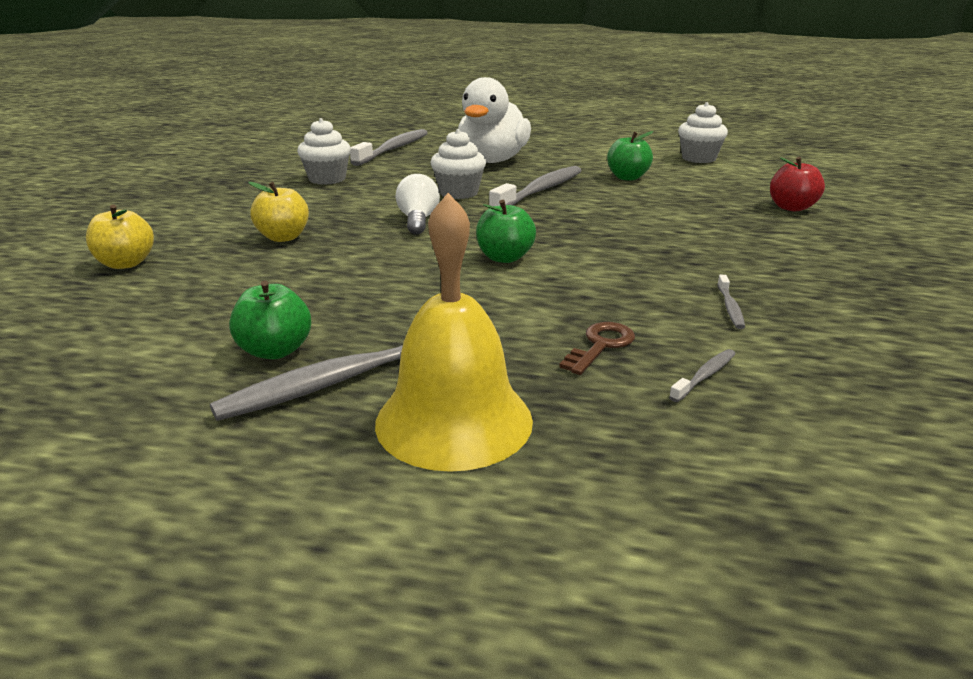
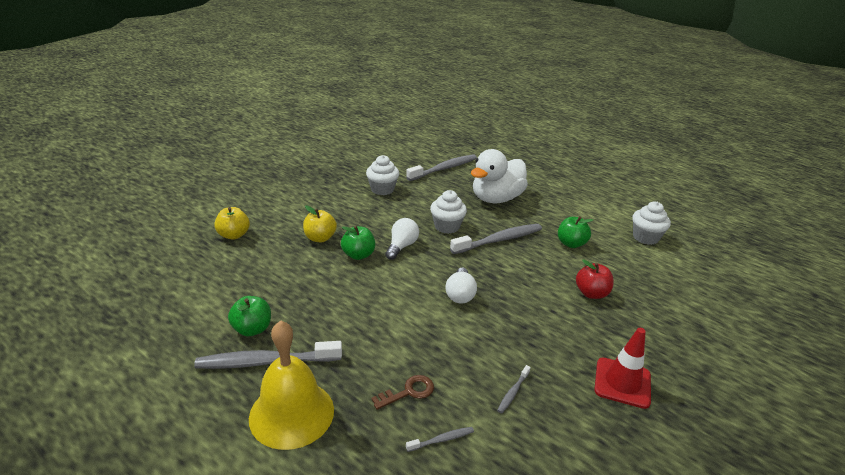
camera: 25 degrees right, 5 degrees up
(504, 258) = (421, 298): green apple -> green apple (358, 255)
(551, 243) = (460, 294): none -> white light bulb
(791, 207) = (659, 314): red apple -> red apple (591, 293)
(832, 266) = (622, 383): none -> red traffic cone

